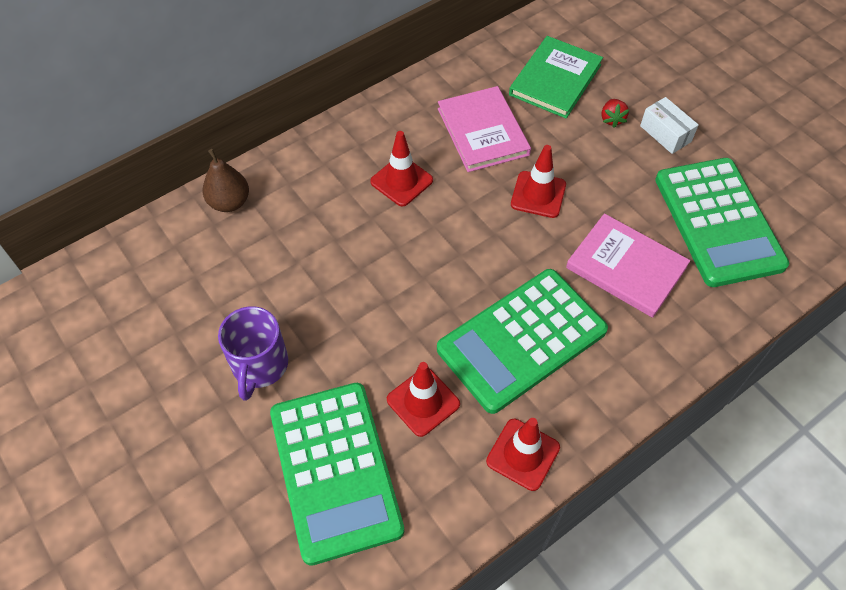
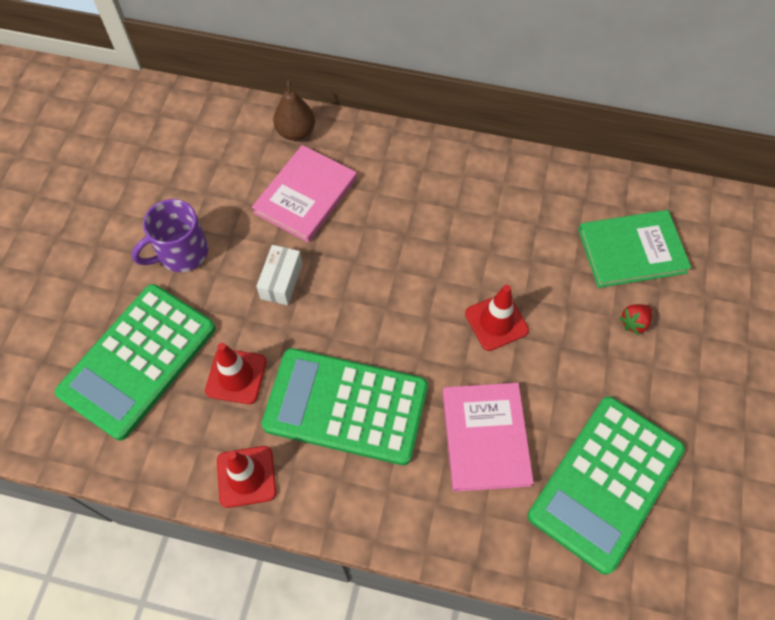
camera: 50 degrees right, 5 degrees up
(401, 181) = (416, 220): red traffic cone -> none
(483, 132) = (520, 238): pink book -> pink book (306, 196)
(665, 134) = (662, 375): white box -> white box (281, 281)

